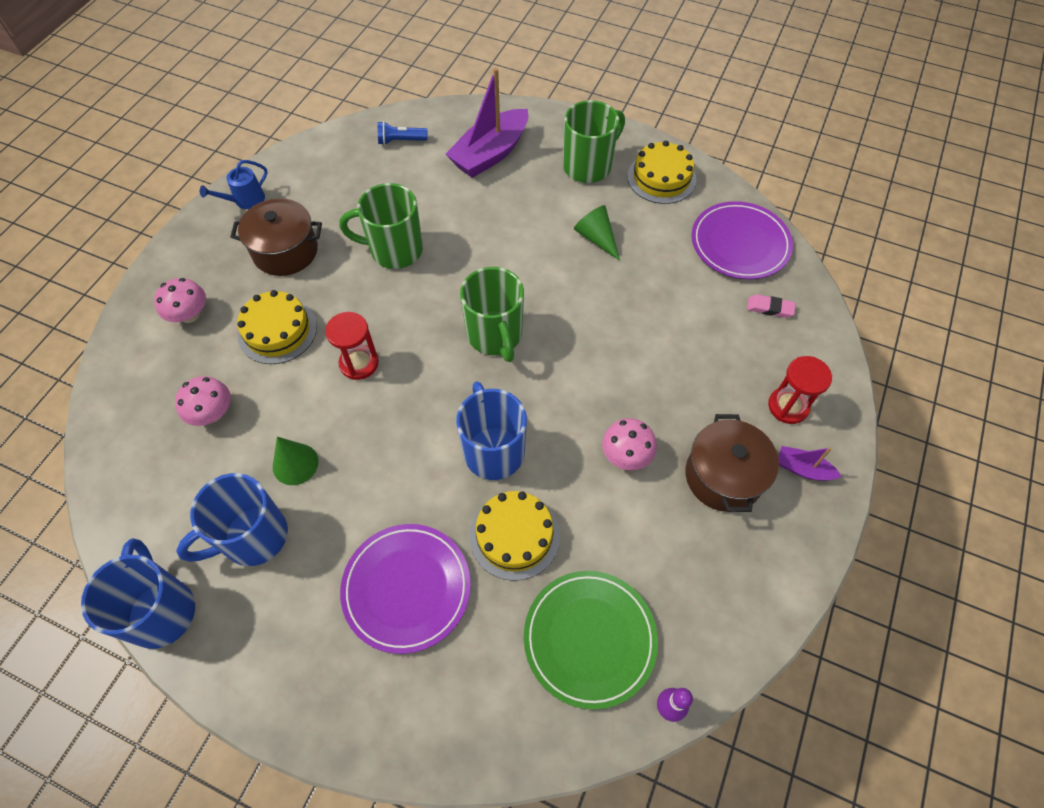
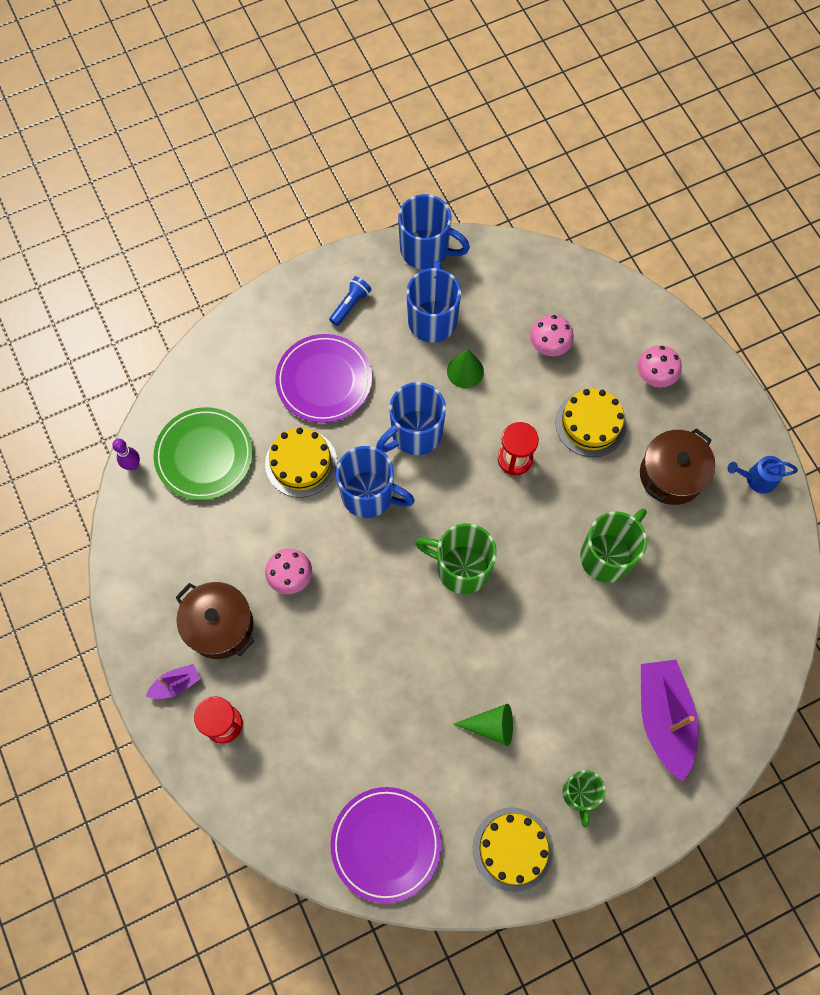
camera: 130 degrees right, 10 degrees up
(245, 200) = (757, 479): blue watering can -> blue watering can turned 90 degrees counterclockwise
(399, 458) = (415, 434): none -> blue mug
(401, 141) = (741, 651): blue flashlight -> blue flashlight (350, 305)
(588, 166) = (579, 794): green mug -> green mug, size x0.62
(770, 308) = (307, 800): pink eraser -> none

